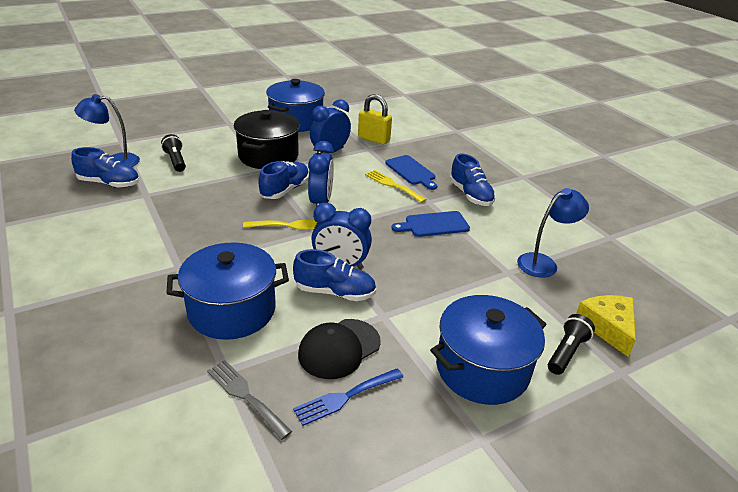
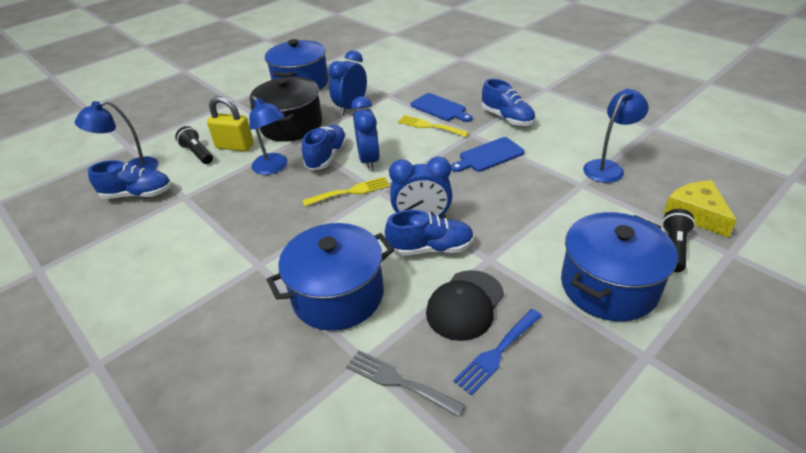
camera: 10 degrees left, 5 degrees up
(234, 188) = (274, 168): none -> blue lamp
(373, 139) = (387, 84): yellow padlock -> yellow padlock (235, 146)

